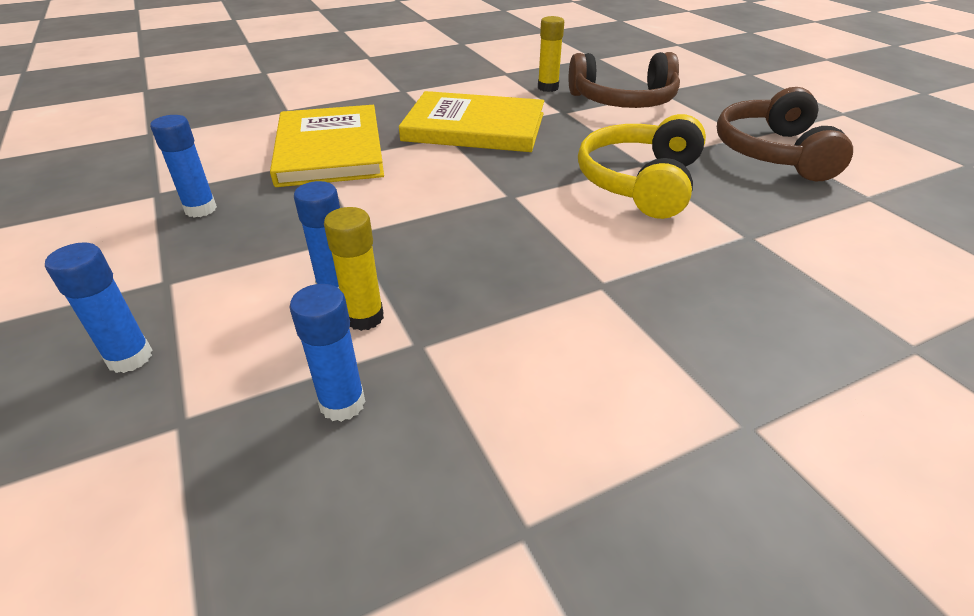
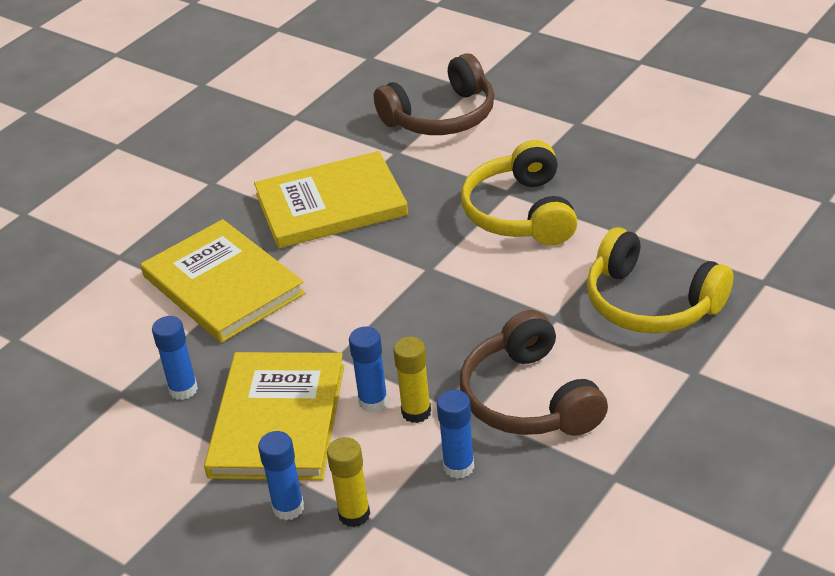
camera: 25 degrees left, 0 degrees up
(235, 266) = (278, 420): none -> yellow book
(548, 88) = (356, 124): yellow glue stick -> yellow glue stick (354, 514)
(735, 314) = (651, 302): none -> yellow headphones
(773, 153) = (606, 136): brown headphones -> brown headphones (530, 398)

